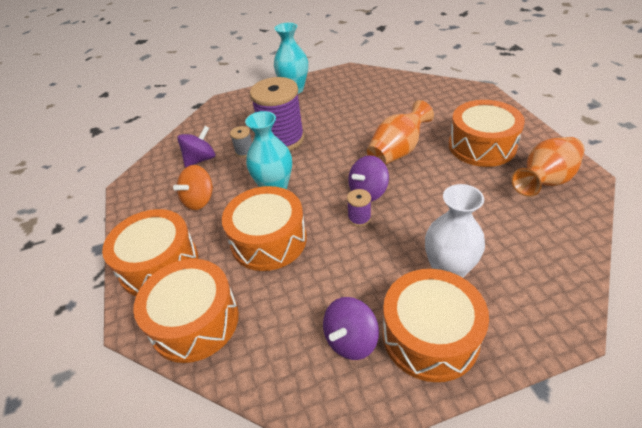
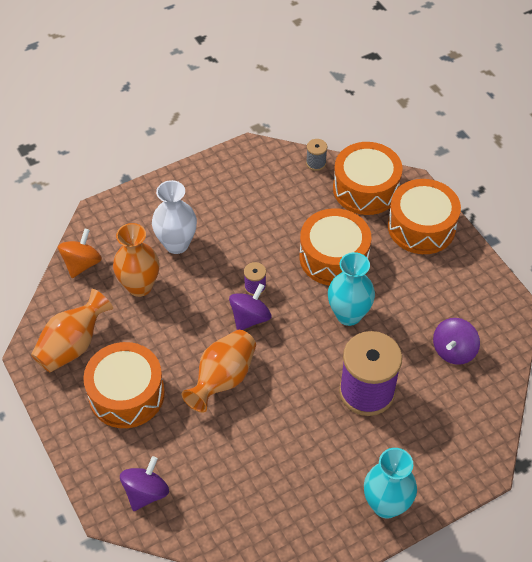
camera: 165 degrees right, 10 degrees up
(199, 200) = (422, 294): orange spinning top -> orange spinning top (82, 264)
(244, 151) = (406, 367): grey spool -> grey spool (316, 163)
(351, 340) = (247, 189): purple spinning top -> purple spinning top (146, 492)
(430, 336) = (193, 197): orange drum -> none
(486, 228) = (140, 286): none -> orange vase

